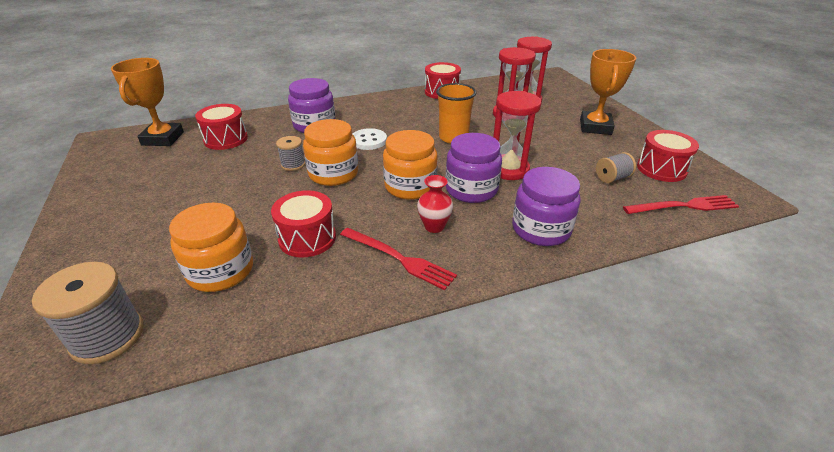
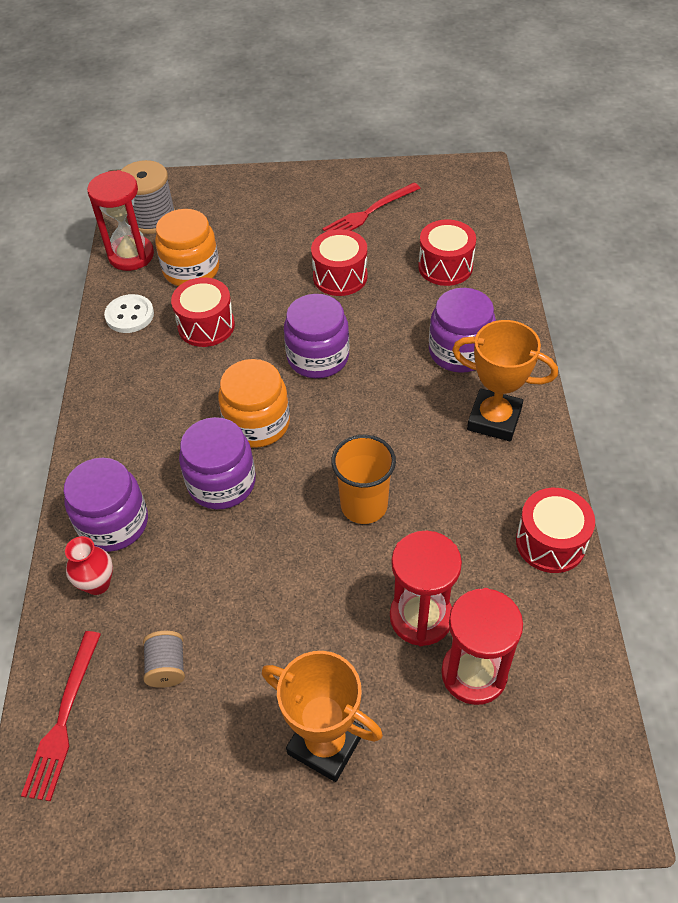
camera: 110 degrees right, 15 degrees up
(163, 138) = (465, 215): orange trophy -> orange trophy (494, 419)
(293, 164) = (355, 323): grey spool -> none
(333, 174) = (318, 357): orange jar -> purple jar
(368, 141) = (391, 403): white button -> white button (129, 315)
(399, 258) = (139, 387): red fork -> red fork (369, 212)
(434, 226) = (171, 427): red vase -> red vase (97, 584)
(508, 170) = (247, 542): red hourglass -> red hourglass (131, 255)
(661, 169) = (155, 760): red drum -> red drum (340, 276)

